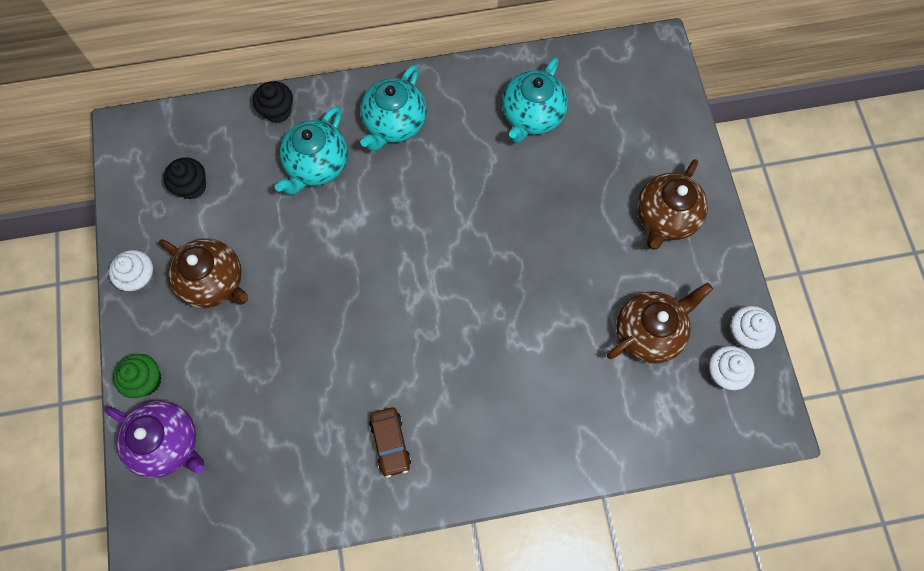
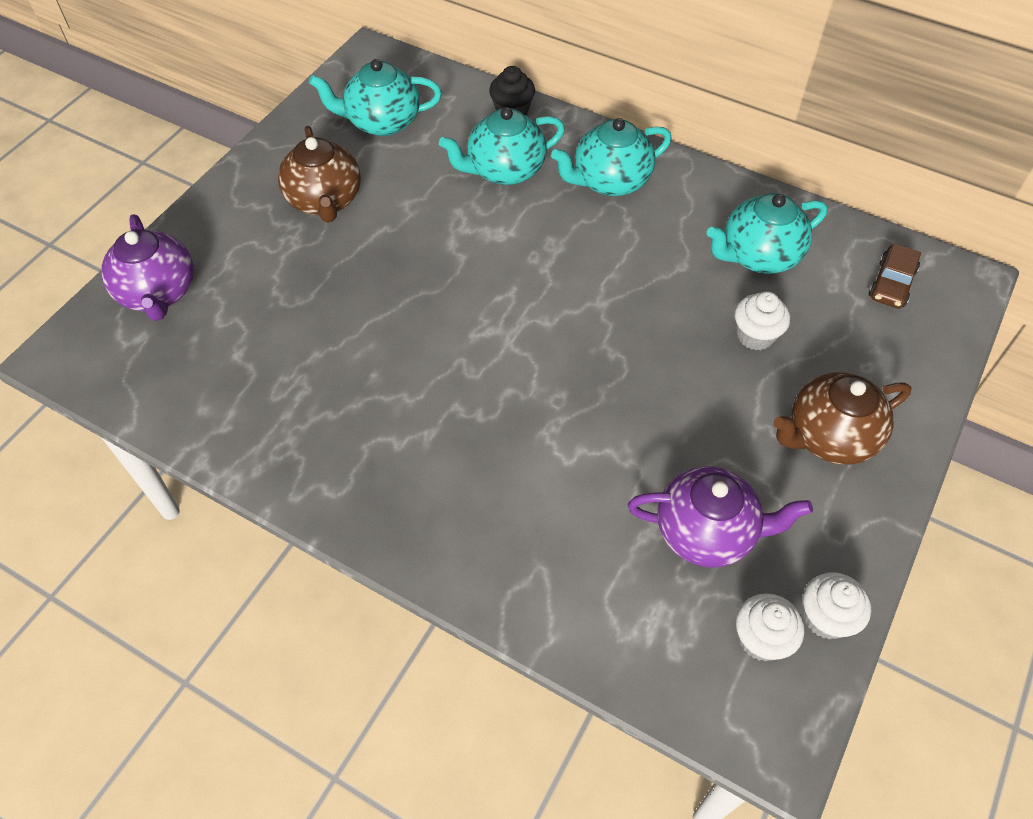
camera: 40 degrees right, 15 degrees down
(140, 278) = (271, 160): white cupcake -> white cupcake (755, 335)
(146, 380) = (193, 235): green cupcake -> none
(192, 187) = (382, 122): black cupcake -> turquoise teapot
(390, 443) = (338, 434): brown car -> brown car (891, 284)
(648, 332) = (707, 532): brown teapot -> purple teapot

